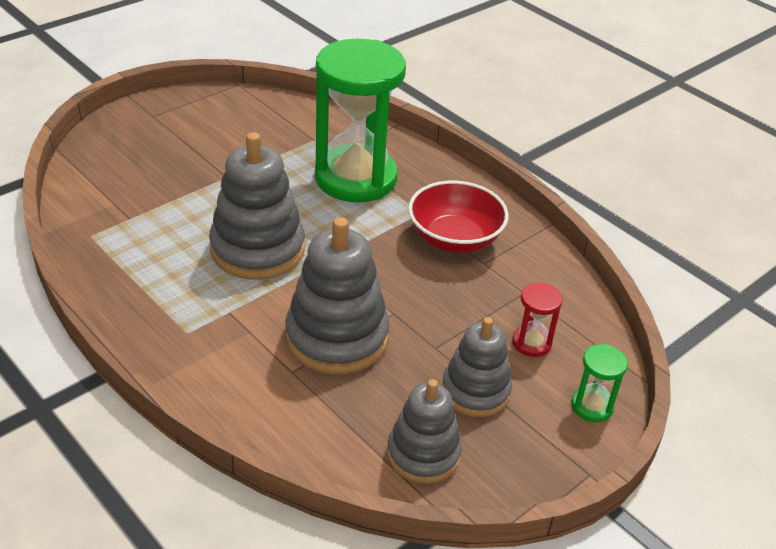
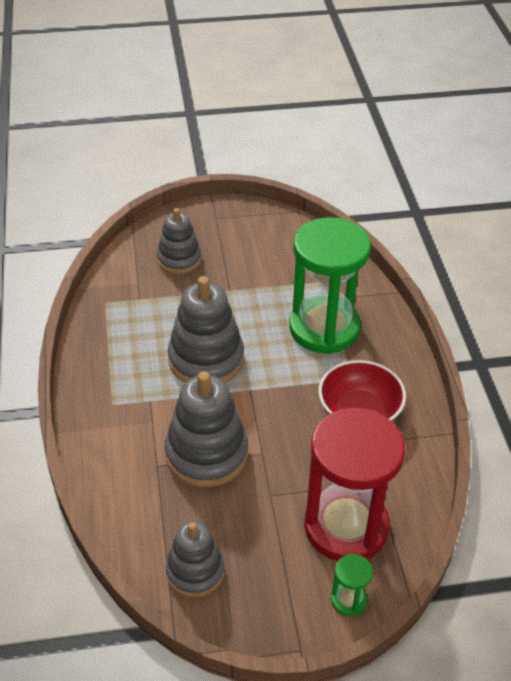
camera: 35 degrees right, 5 degrees up
(475, 391) = (271, 543): grey stacking toy -> grey stacking toy (179, 259)
(531, 343) = (346, 526): red hourglass -> red hourglass, size x2.48

